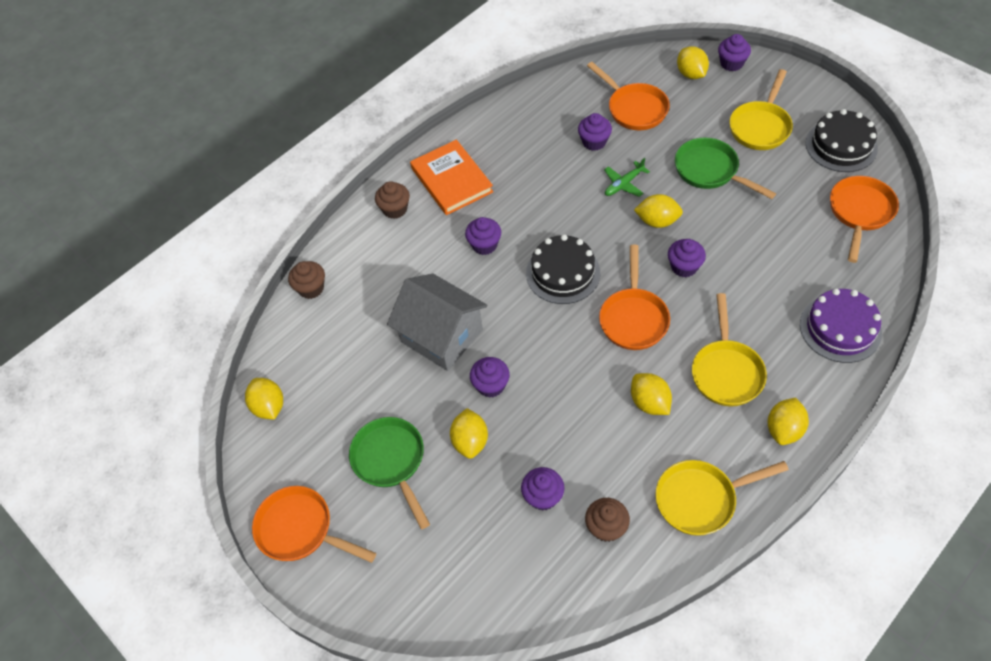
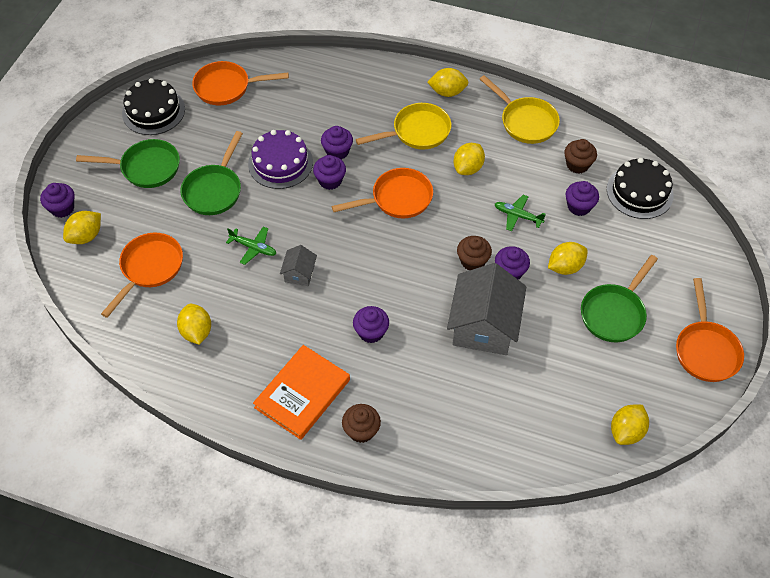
camera: 120 degrees left, 0 degrees up
(311, 288) = (491, 462): brown cupcake -> brown cupcake (472, 261)
(559, 425) = (518, 216): none -> green plane
(563, 273) = (375, 261): black cake -> black cake (639, 192)
(577, 210) = (299, 273): none -> grey house
(594, 142) = (207, 287): purple cupcake -> purple cupcake (337, 151)
(657, 221) = (288, 211): yellow lemon -> yellow lemon (196, 332)
(760, 126) = (146, 168): yellow pan -> green pan
(840, 328) = (346, 79): purple cake -> purple cake (280, 163)

